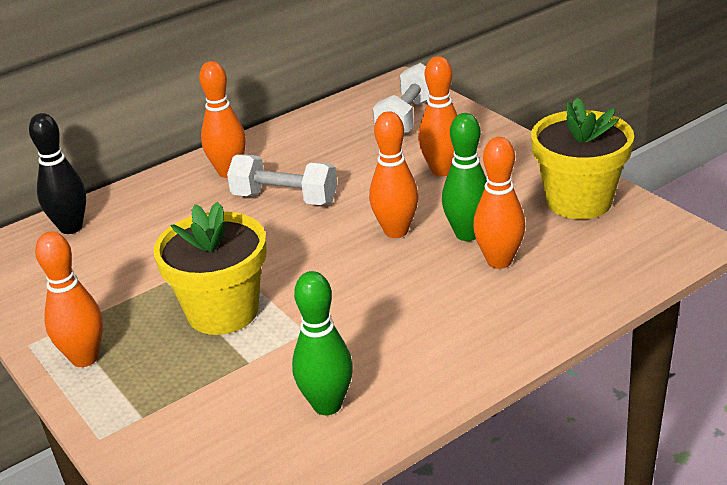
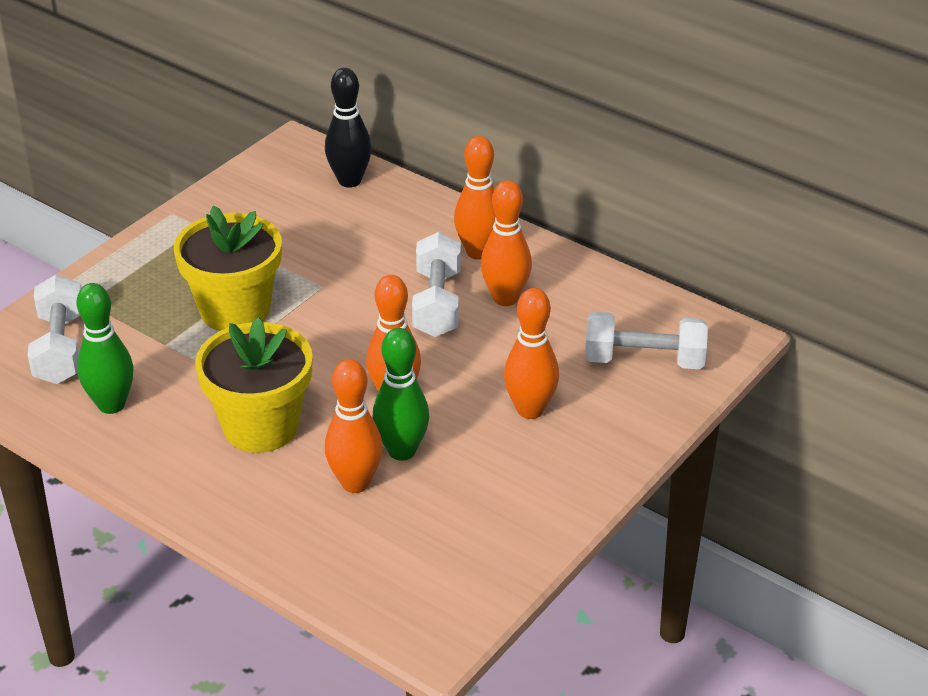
camera: 70 degrees right, 5 degrees up
(84, 358) = (157, 249): orange bowling pin -> orange bowling pin (505, 298)
(212, 441) = (60, 349): none -> white dumbbell
(579, 201) = (494, 534): yellow flower pot -> yellow flower pot (261, 426)

